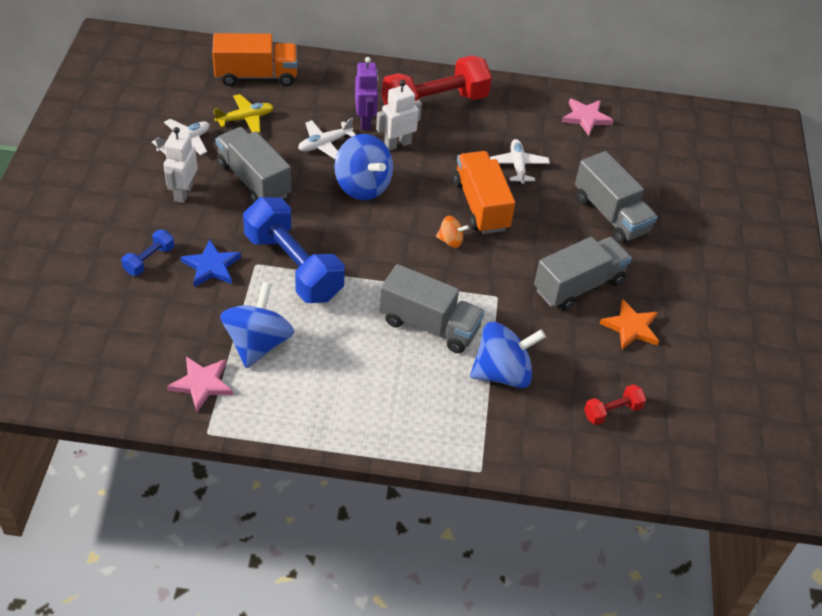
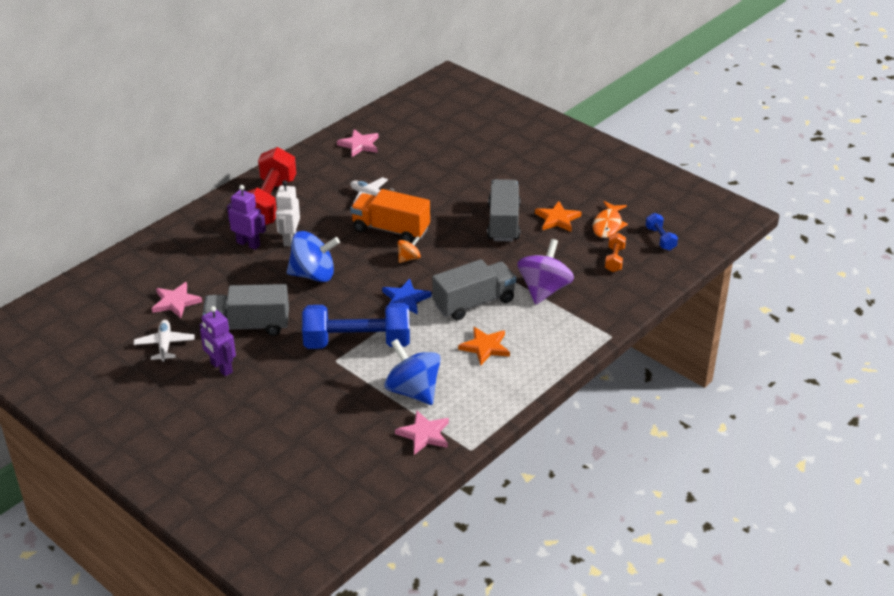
camera: 50 degrees left, 10 degrees down
(149, 260) = (274, 414): blue dumbbell -> blue dumbbell (660, 239)
(183, 192) = (221, 368): white robot -> purple robot
(211, 266) = (315, 384): blue star -> blue star (405, 299)
(245, 119) = (175, 302): yellow plane -> pink star
(256, 76) = (133, 276): orange truck -> none
(324, 144) = (250, 274): white plane -> none
(368, 368) = (485, 347): none -> orange star
(502, 373) = (544, 290): blue spinning top -> purple spinning top
(611, 215) = (457, 179): grey truck -> none
(612, 411) = (614, 259): red dumbbell -> orange dumbbell
(666, 377) = (608, 225): none -> orange fish

